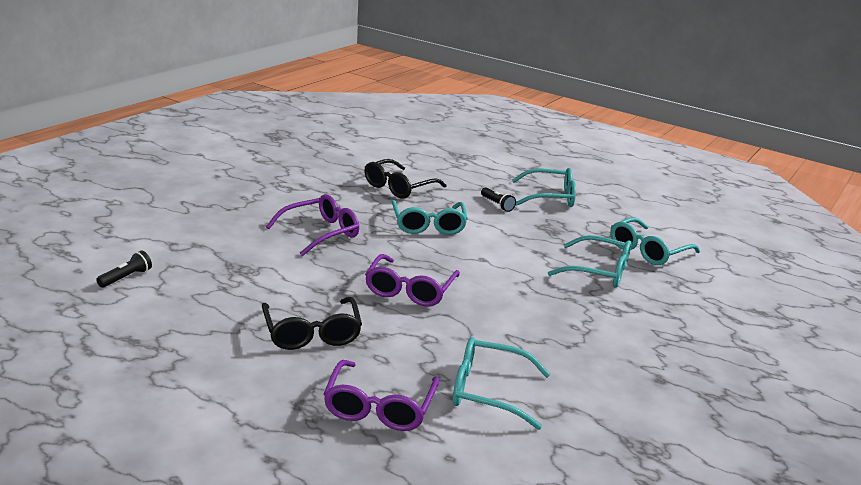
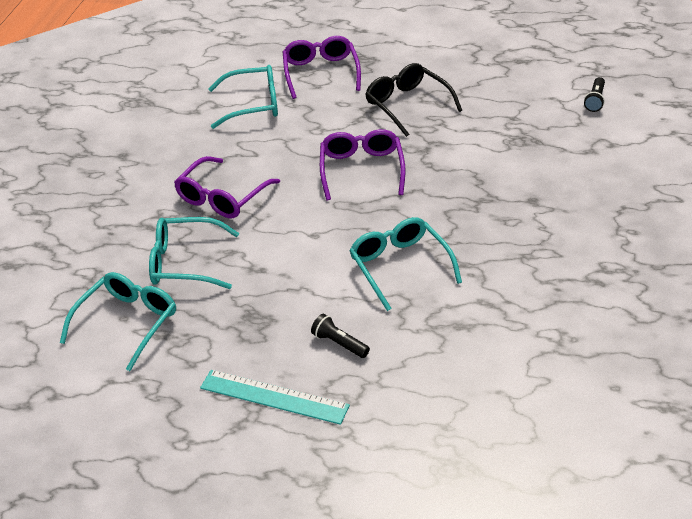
camera: 165 degrees right, 15 degrees up
(320, 233) = (499, 209): purple glasses -> purple glasses (222, 197)
(399, 187) = (484, 329): black glasses -> none
(550, 197) = (274, 397): turquoise glasses -> turquoise ruler

